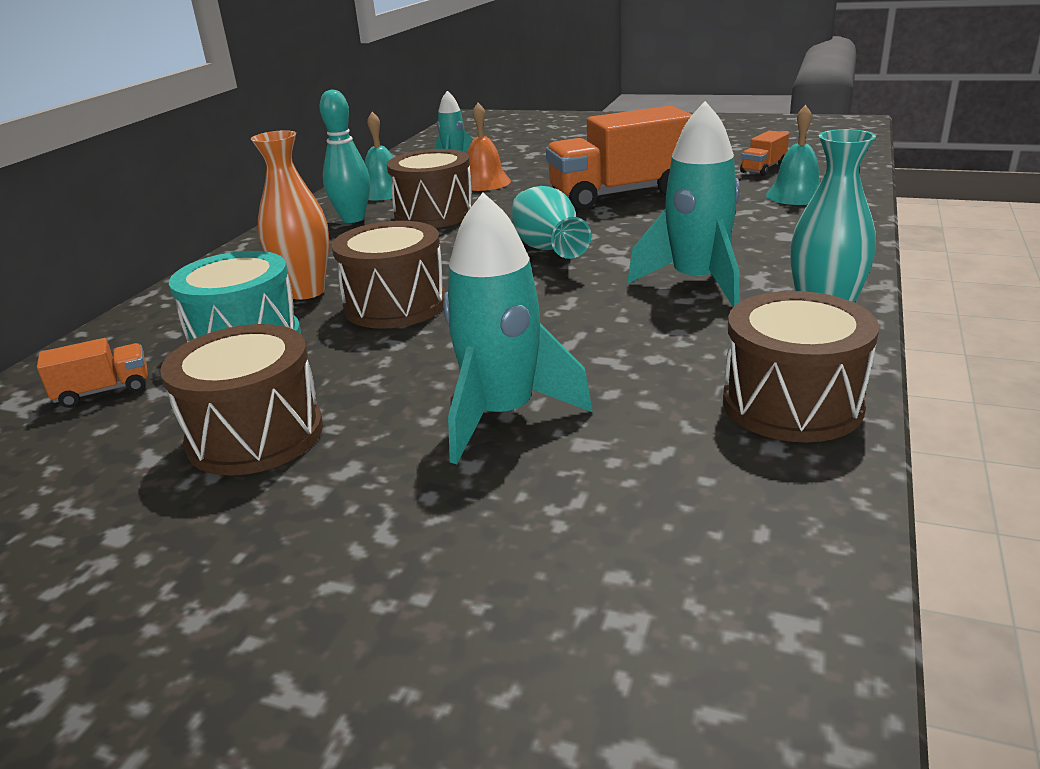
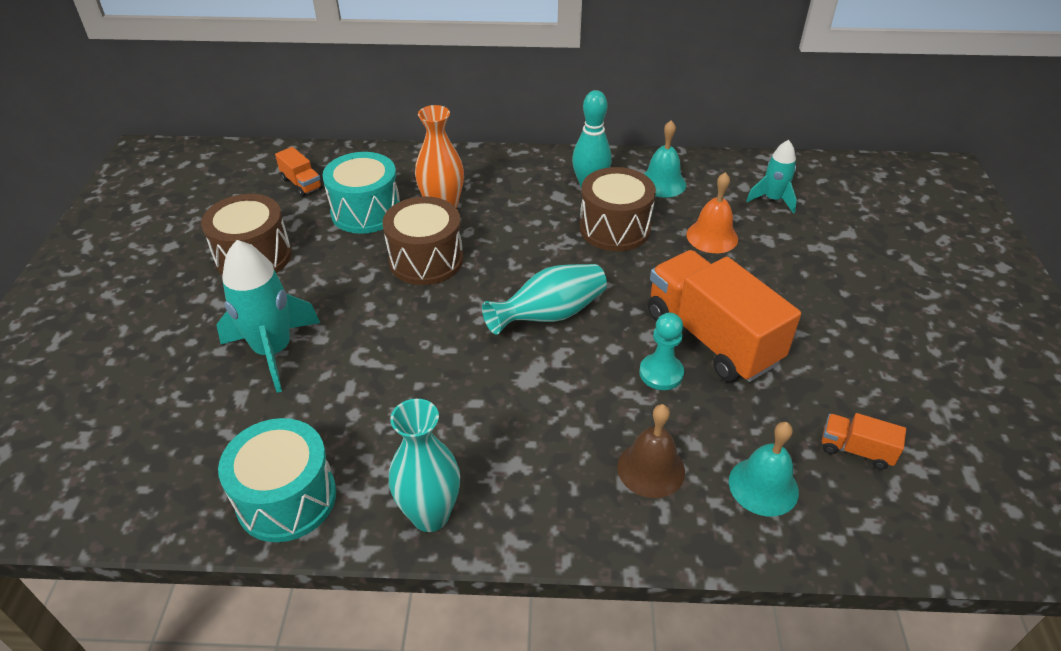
camera: 70 degrees right, 15 degrees up
(656, 214) = (661, 373): none -> turquoise pawn
(697, 282) = (494, 423): turquoise rocket -> none
(772, 226) = (651, 469): none -> brown bell
(792, 404) = (286, 498): brown drum -> turquoise drum

